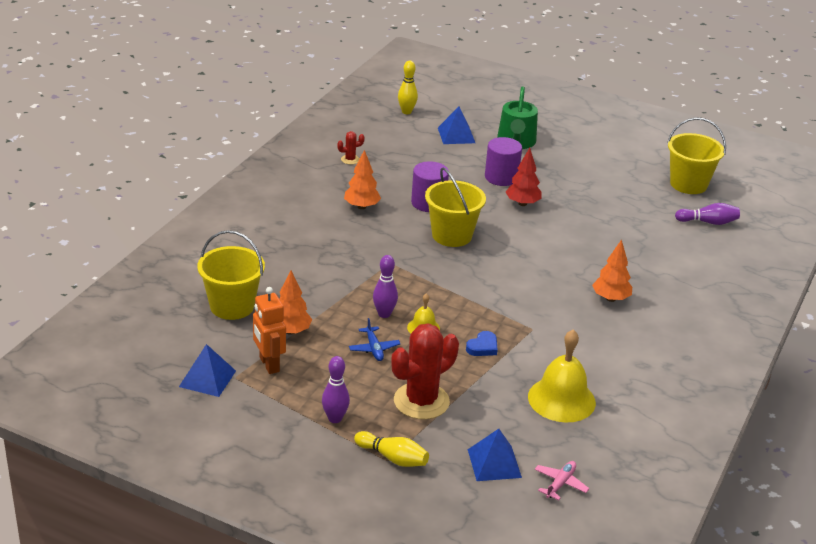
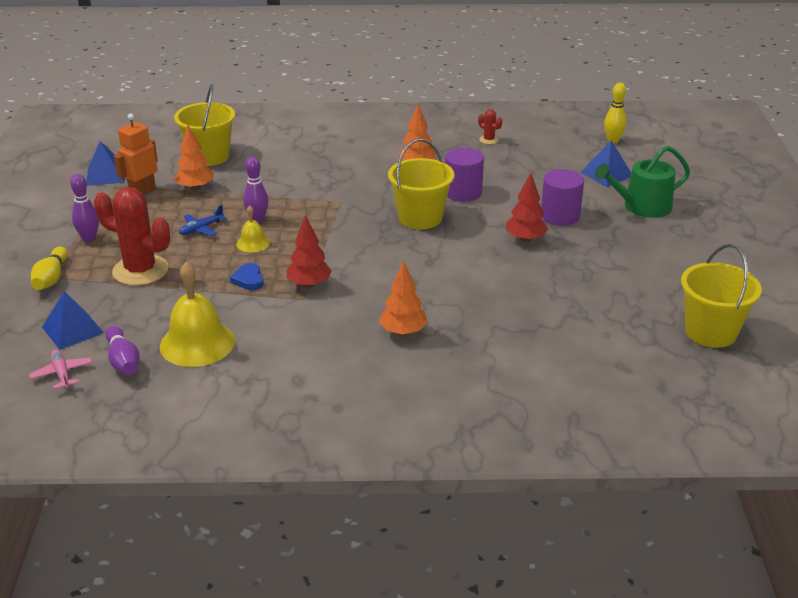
camera: 65 degrees right, 0 degrees up
(483, 347) = (248, 280): blue heart -> blue heart turned 60 degrees clockwise
(513, 319) = (309, 284): none -> red tree
(560, 483) = (62, 374): pink plane -> pink plane turned 120 degrees counterclockwise
(708, 222) = (641, 364): purple bowling pin -> purple bowling pin (123, 361)

